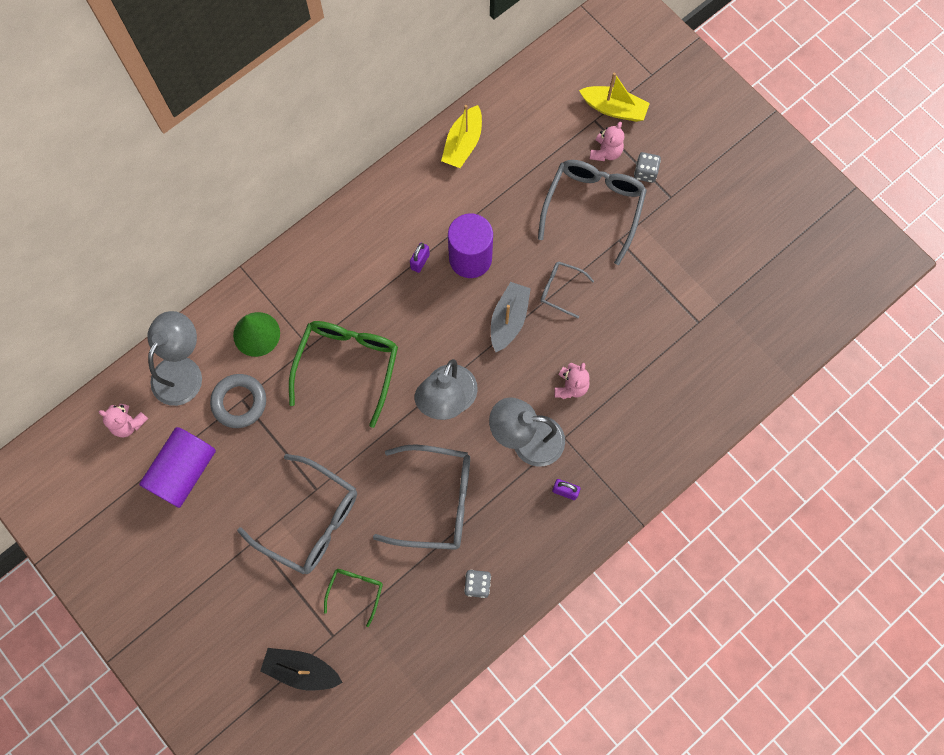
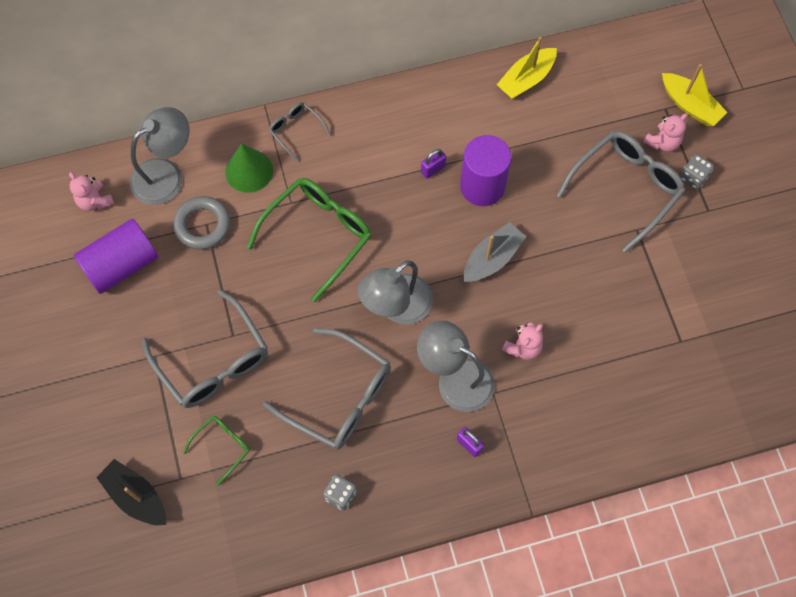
camera: 25 degrees right, 5 degrees down
(560, 290) = (556, 252): grey glasses -> grey glasses (296, 131)

